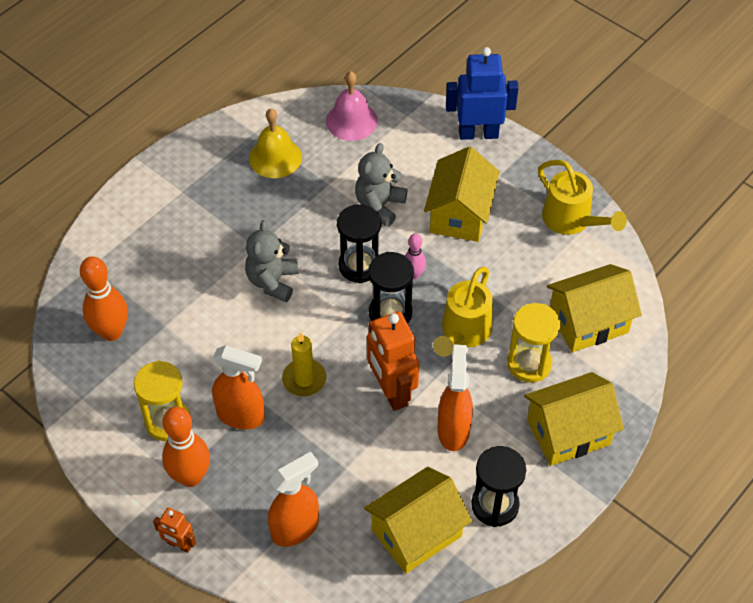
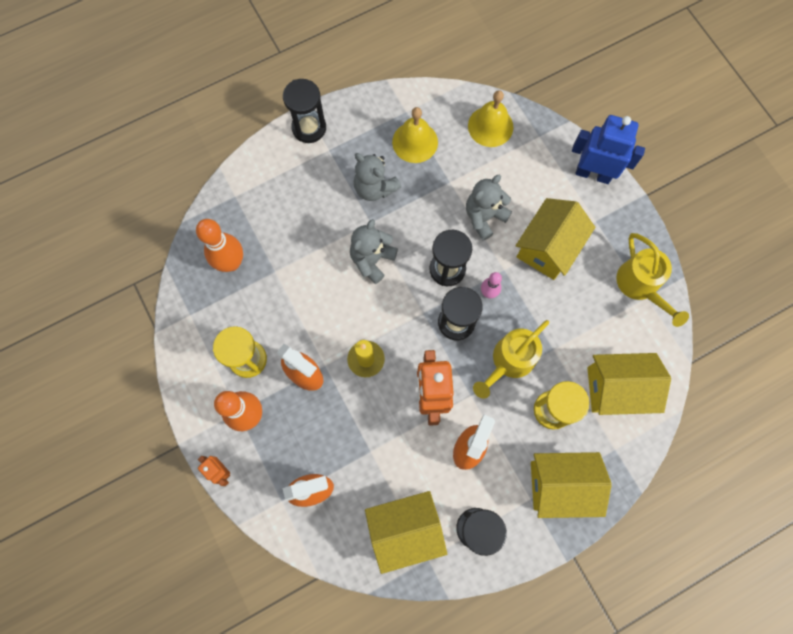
camera: 20 degrees right, 20 degrees up
(151, 177) = (309, 128): none -> black hourglass
(248, 213) = (374, 188): none -> grey teddy bear
(351, 121) = (490, 126): pink bell -> yellow bell

